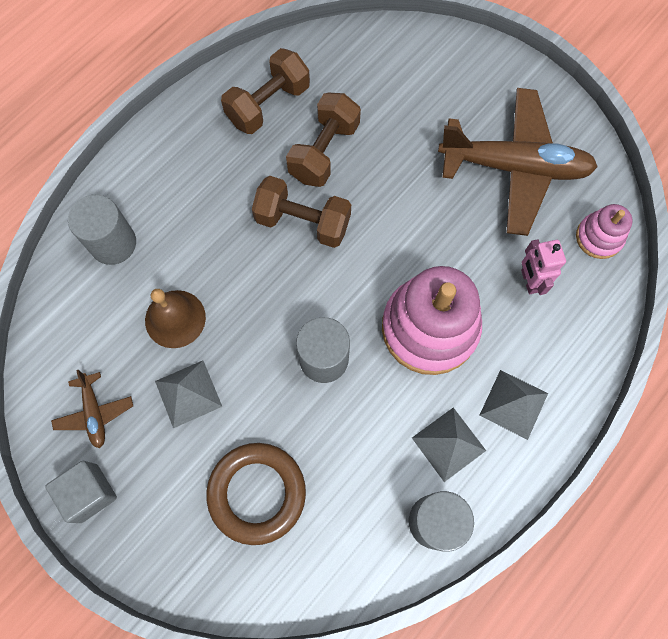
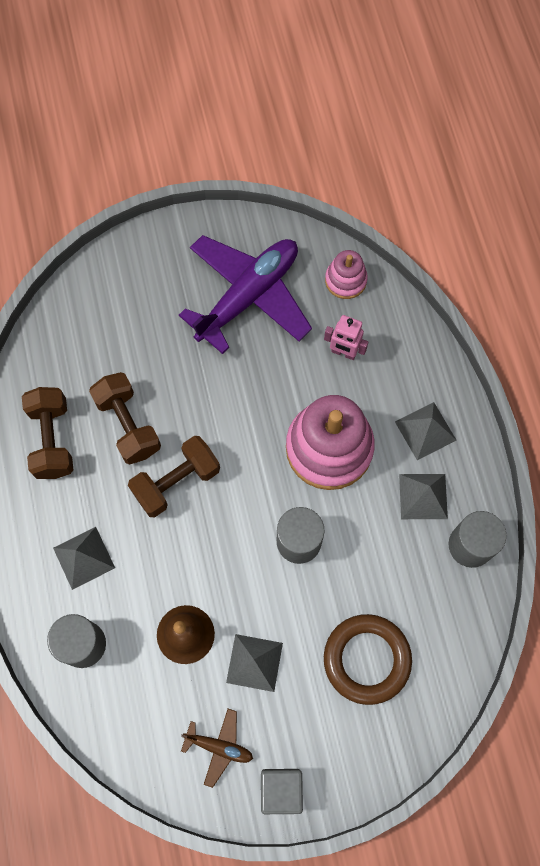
camera: 55 degrees left, 0 degrees up
(186, 195) = (84, 557): none -> grey pyramid
(514, 167) = (248, 296): brown plane -> purple plane

